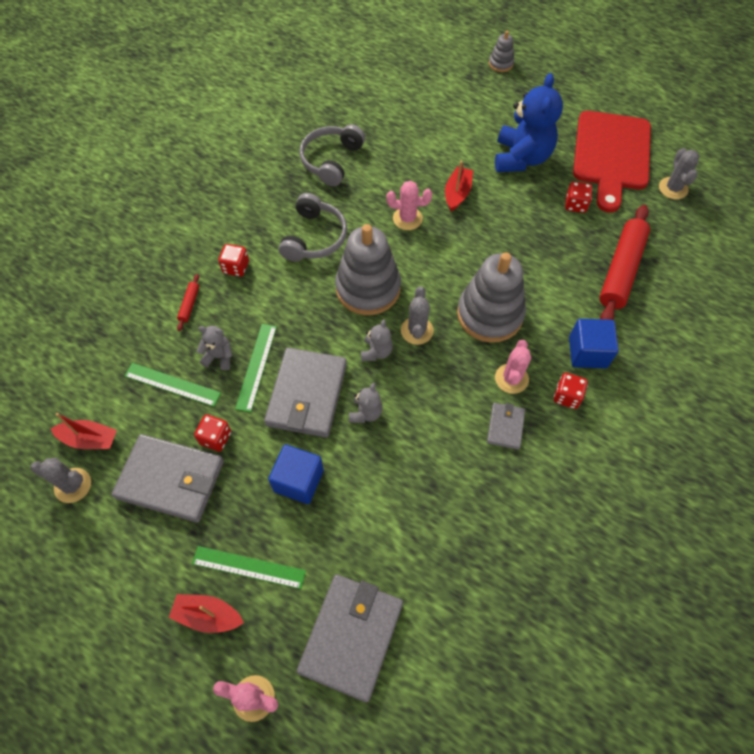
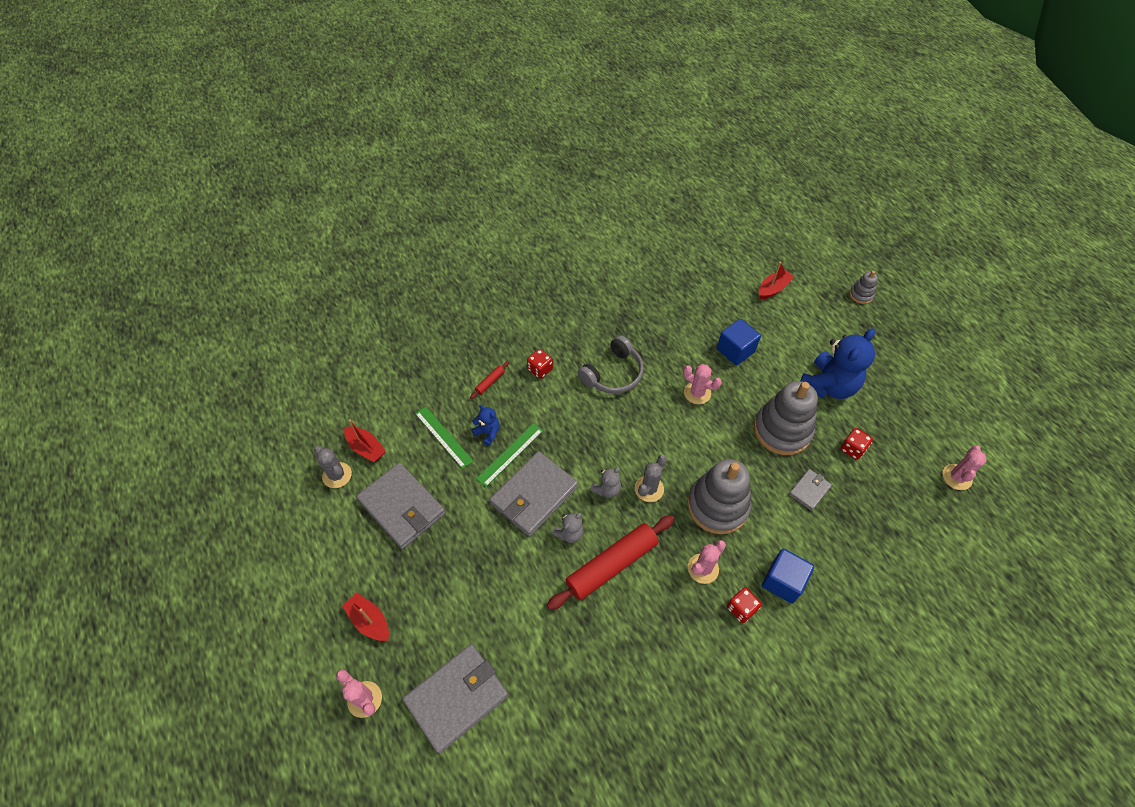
camera: 30 degrees right, 5 degrees down
(216, 438) = (450, 493): red dice -> none
(219, 357) = (488, 433): grey teddy bear -> blue teddy bear
(248, 567) = (416, 602): green ruler -> none
(298, 480) = (489, 558): blue cube -> blue cube (735, 350)
(331, 160) = (664, 317): grey headphones -> none
(368, 288) = (630, 435): grey stacking toy -> grey stacking toy (782, 430)
(457, 193) = (752, 391): red boat -> red boat (773, 289)
(505, 426) = (673, 605): grey wallet -> grey wallet (809, 490)
(611, 155) = (915, 420): red cutting board -> none
(621, 270) = (859, 526): red rolling pin -> red rolling pin (612, 565)
(673, 188) = (957, 477): grey cactus -> pink cactus

